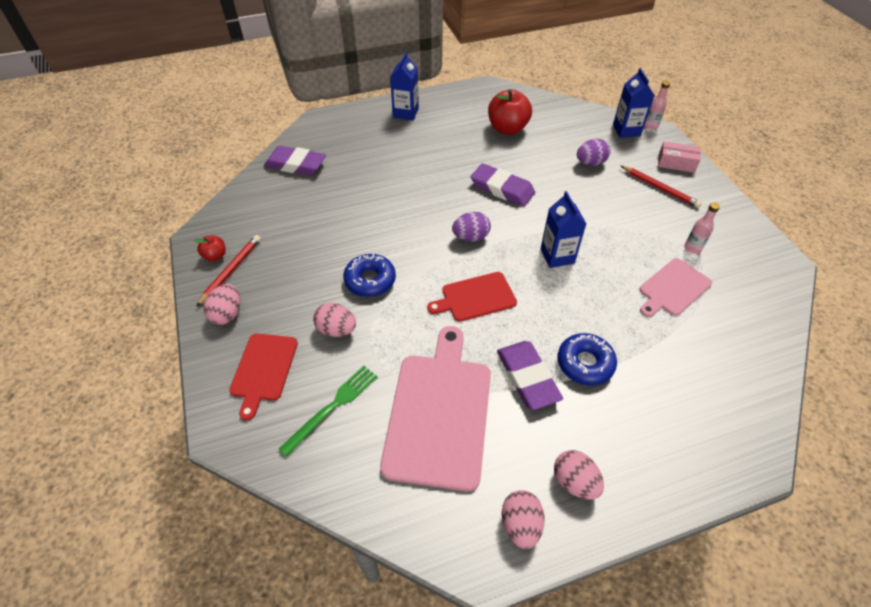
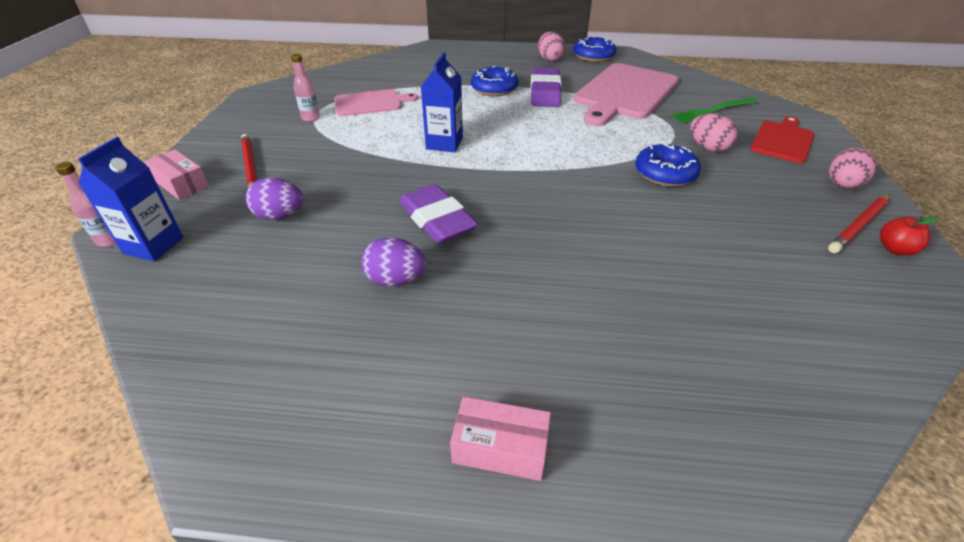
camera: 155 degrees left, 10 degrees down
(296, 164) = (795, 377): purple eraser -> none
(405, 113) = (500, 448): blue carton -> pink box
(471, 237) = (524, 180): purple egg -> purple egg (396, 280)
(475, 297) = (554, 137): red cutting board -> none
(507, 128) = (324, 316): red apple -> none
(520, 524) = (593, 56): pink egg -> blue donut

